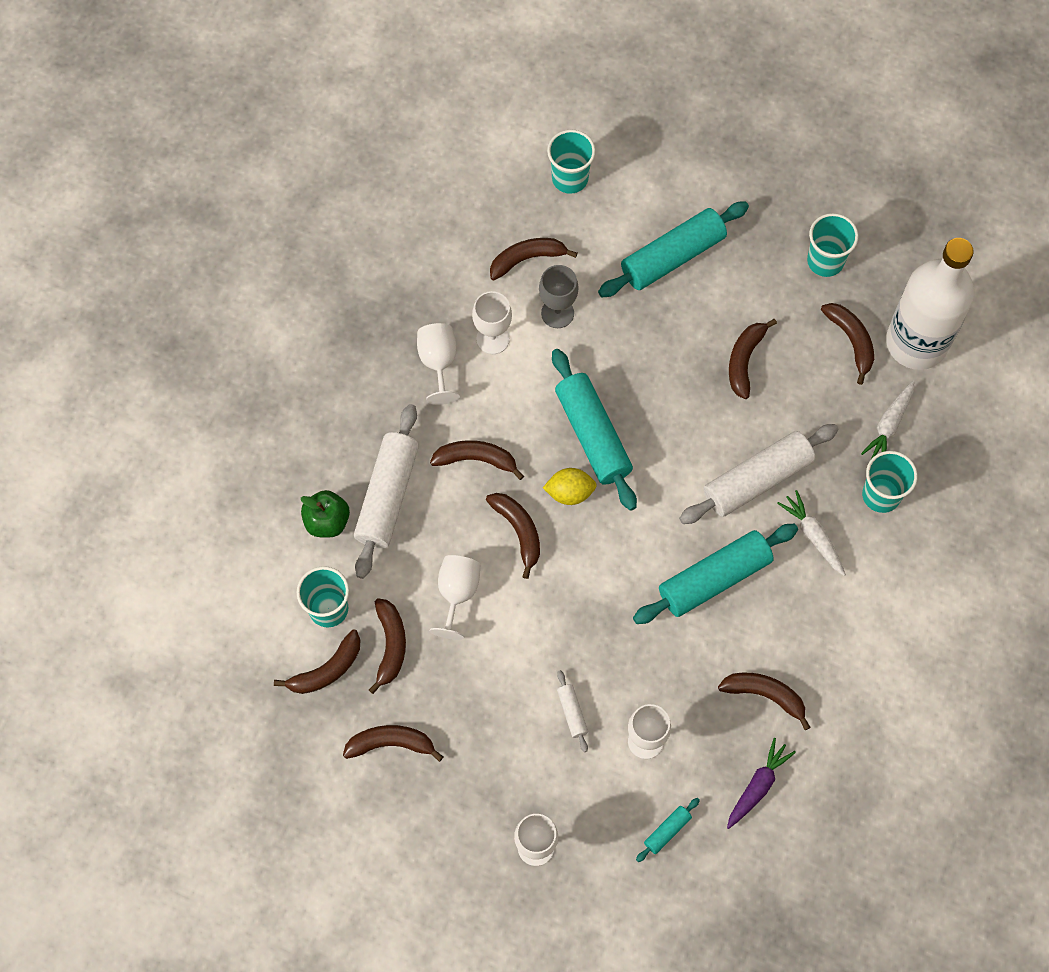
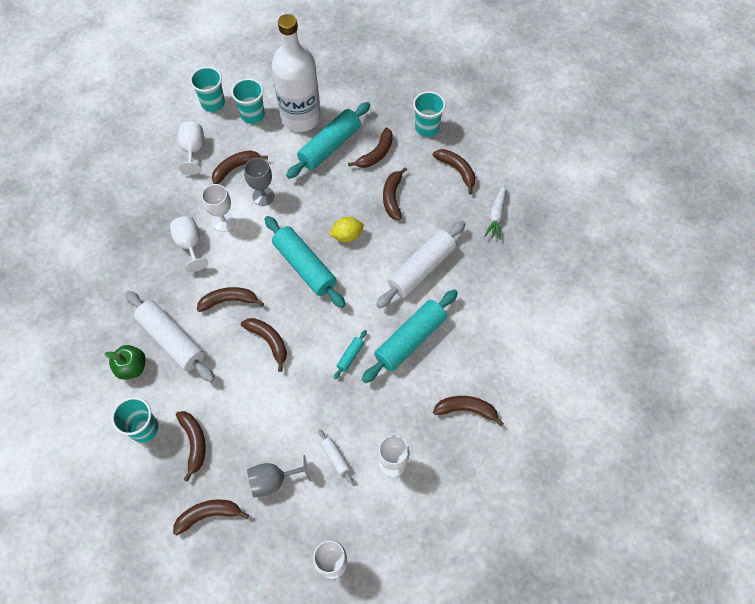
camera: 15 degrees left, 5 degrees down
(326, 670) = (150, 473): brown banana -> brown banana (376, 154)
(388, 496) = (172, 340): white rolling pin -> white rolling pin turned 45 degrees counterclockwise
(457, 594) = (235, 394): white goblet -> white goblet (193, 150)
(483, 722) = (273, 480): none -> grey goblet
(569, 492) = (298, 307): yellow lemon -> yellow lemon (347, 235)
(667, 831) = (424, 525): turquoise rolling pin -> turquoise rolling pin (350, 356)
(758, 786) = (479, 475): purple carrot -> none
(813, 535) = (468, 295): white carrot -> none
(881, 495) = (504, 259): turquoise cup -> turquoise cup (213, 103)
(916, 343) = (498, 162): white bottle -> white bottle (300, 117)

